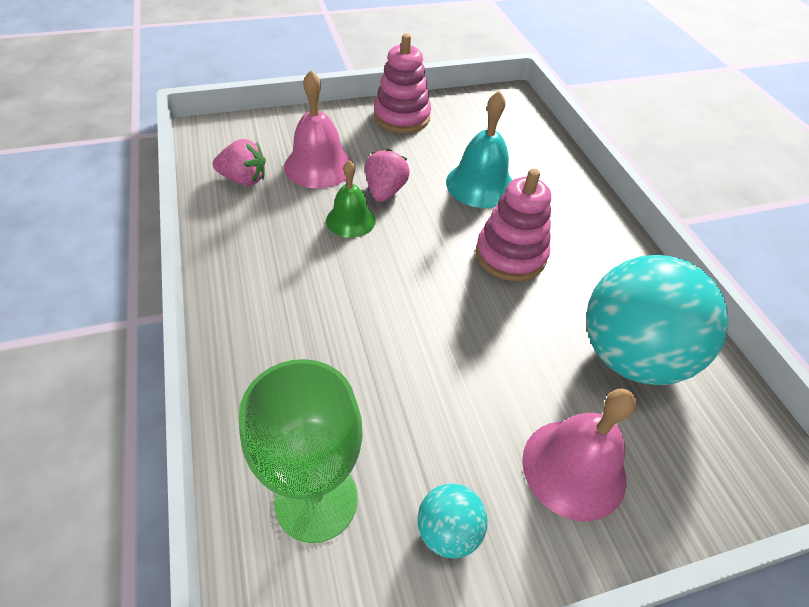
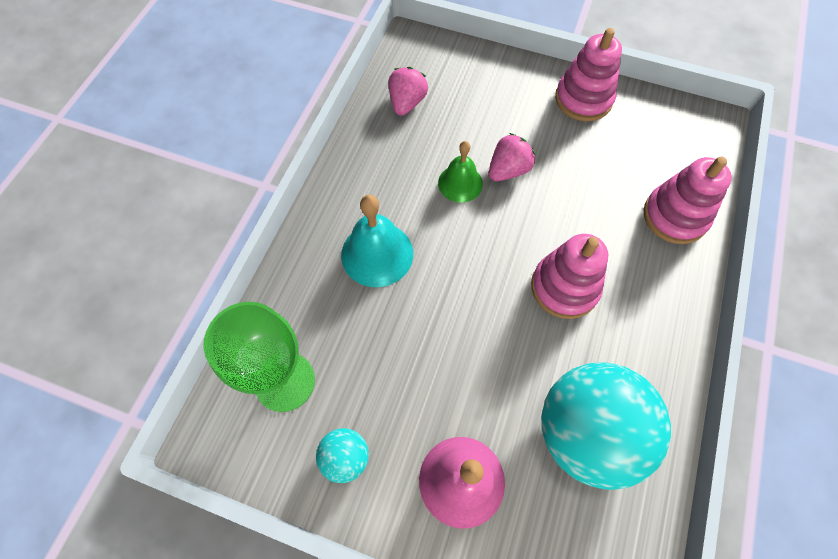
camera: 40 degrees right, 15 degrees up
(244, 179) = (407, 103): pink strawberry -> pink strawberry turned 120 degrees counterclockwise
(318, 166) = (473, 118): pink bell -> none
(480, 184) = (597, 206): turquoise bell -> turquoise bell (377, 254)
(542, 165) = (675, 216): none -> pink stacking toy

